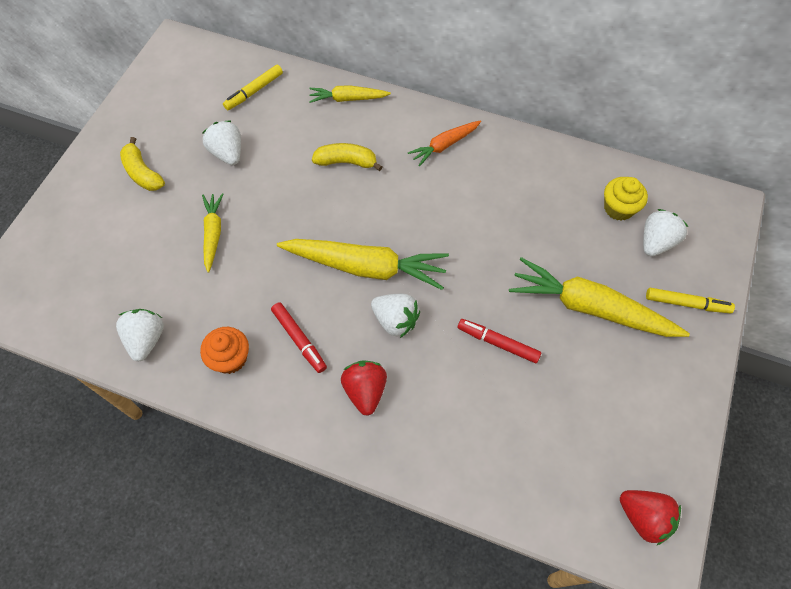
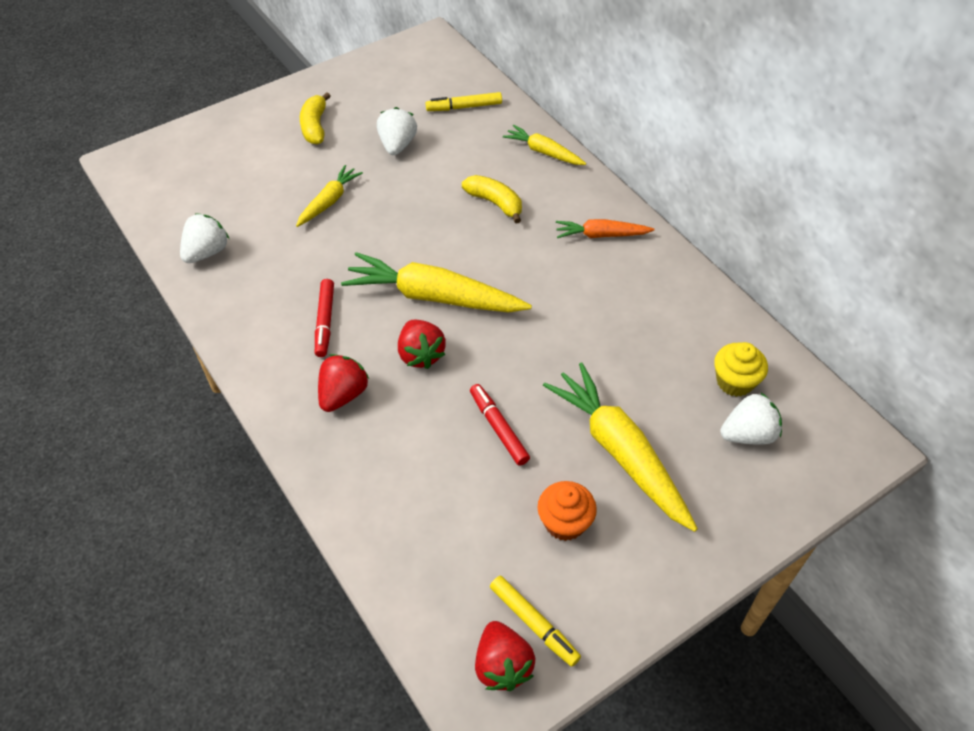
camera: 35 degrees right, 10 degrees down
(230, 358) = (257, 303): orange cupcake -> orange cupcake (564, 522)
(365, 267) = (434, 297): yellow carrot -> yellow carrot turned 150 degrees clockwise
(395, 321) = (421, 354): white strawberry -> red strawberry
(687, 303) = (730, 509): yellow marker -> yellow marker (534, 623)

